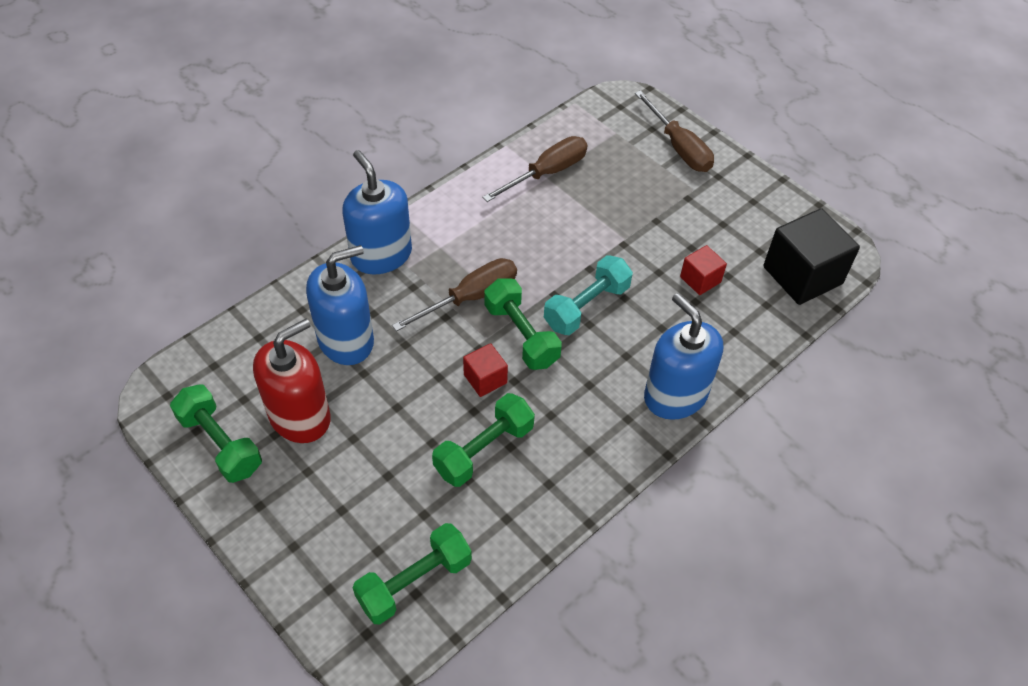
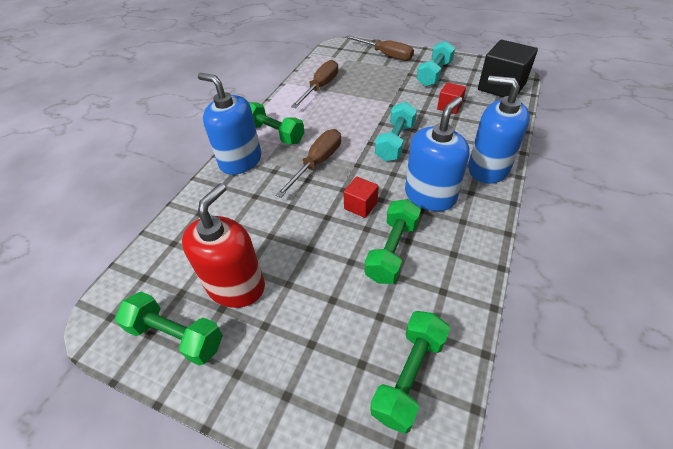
camera: 20 degrees left, 5 degrees down
(346, 340) = (244, 220): blue soap dispenser -> blue soap dispenser (430, 196)
(521, 335) = (366, 171): green dumbbell -> green dumbbell (274, 134)
(723, 213) = (434, 74): none -> turquoise dumbbell

